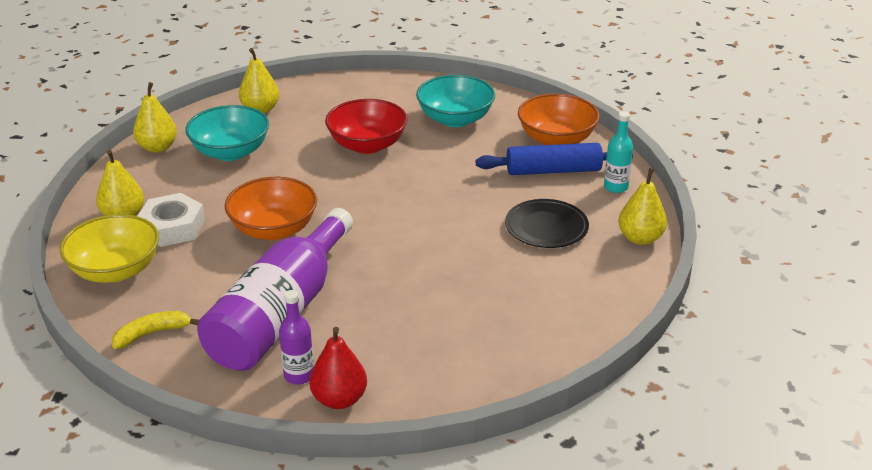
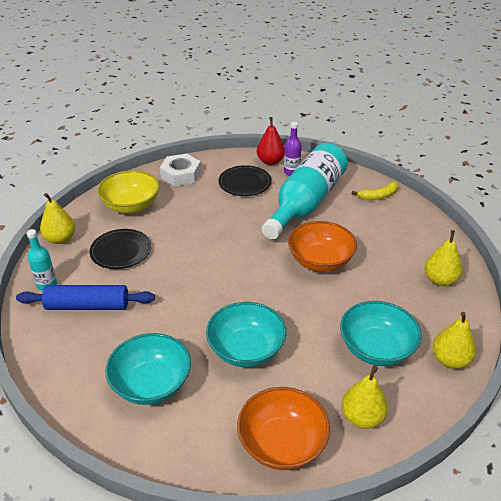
camera: 175 degrees left, 5 degrees up
(115, 270) = (421, 235): yellow bowl -> yellow bowl (131, 206)
(172, 227) = (397, 267): white nut -> white nut (181, 175)
(280, 313) = (306, 203): purple bottle -> turquoise bottle
(367, 145) = (246, 350): red bowl -> turquoise bowl
(386, 345) = (245, 183): none -> black plate
(556, 139) = (64, 345): orange bowl -> orange bowl (282, 443)

